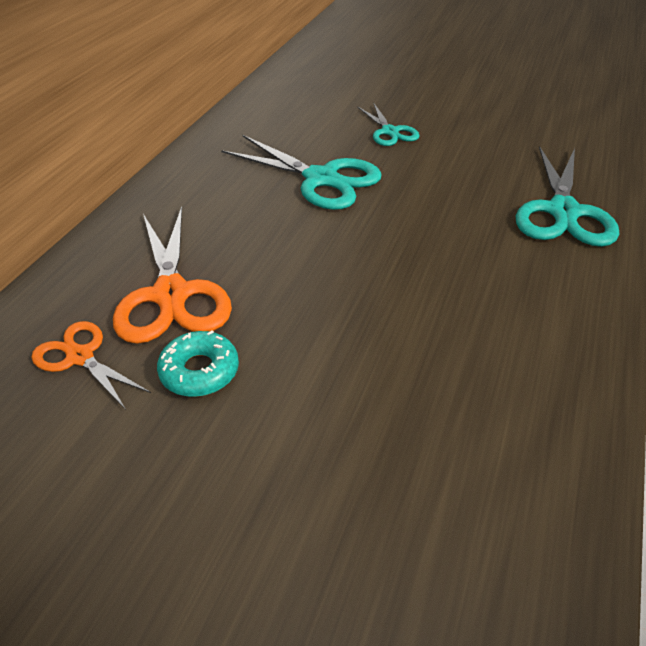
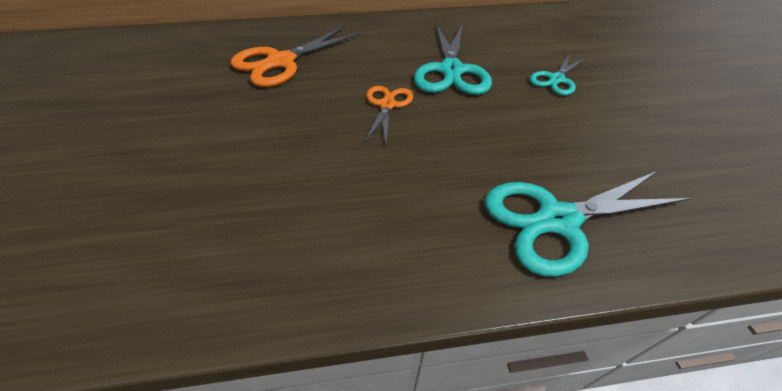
camera: 60 degrees right, 5 degrees up
(80, 357) = (216, 56): orange scissors -> orange scissors (387, 105)
(199, 371) = (221, 94): turquoise donut -> none

